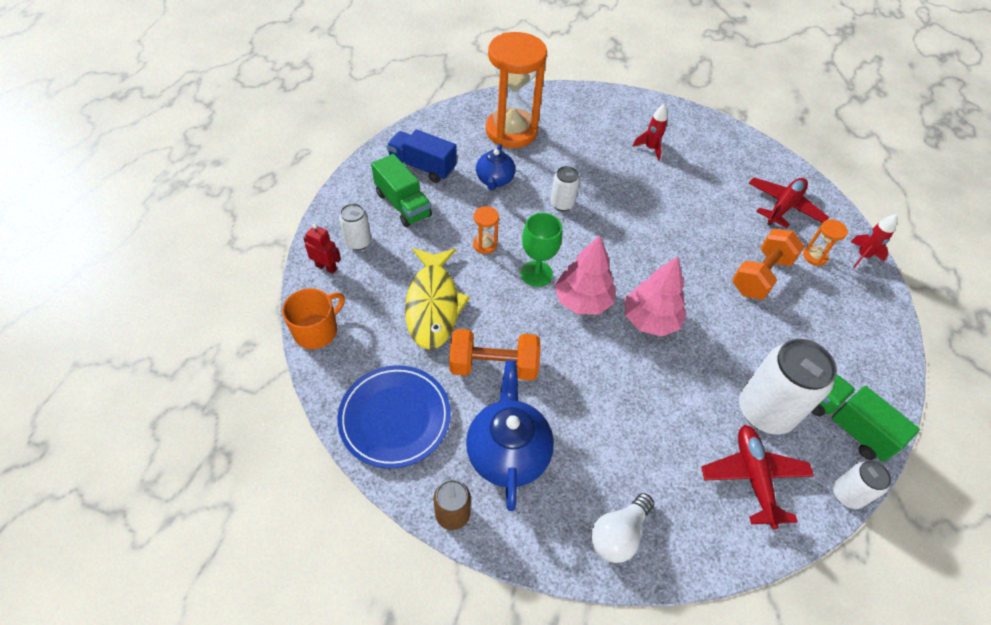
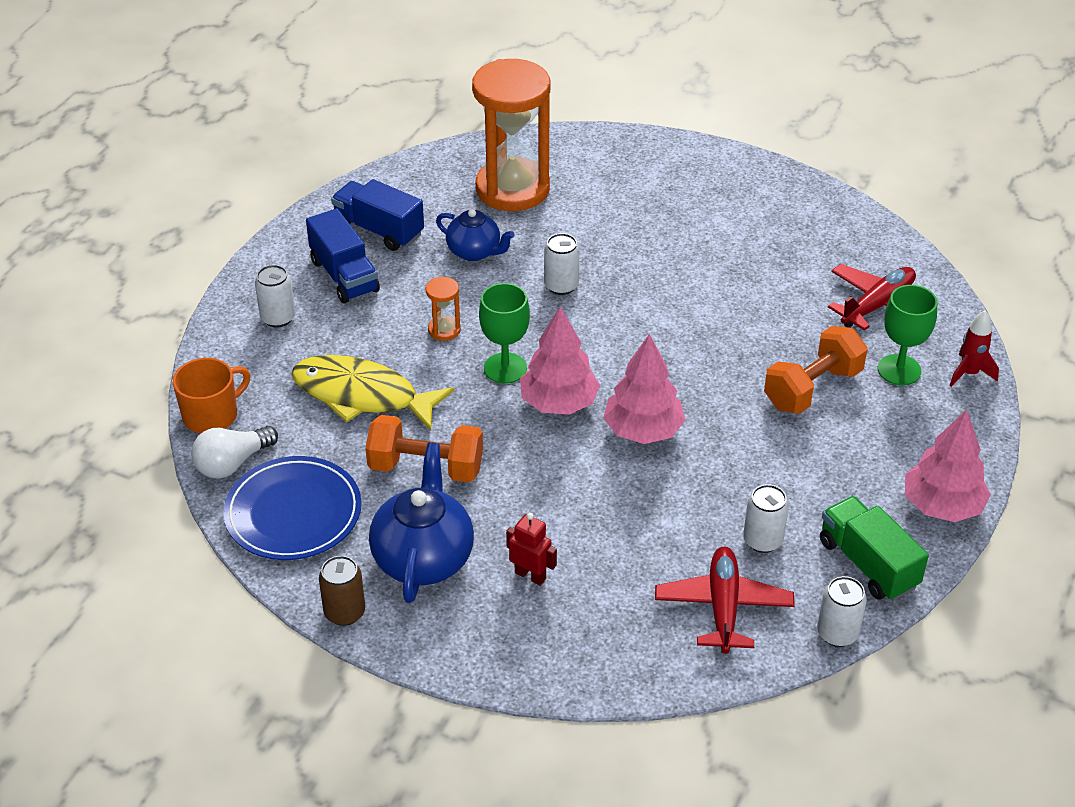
camera: 10 degrees right, 10 degrees down
(326, 267) = (233, 345): red robot -> red robot (530, 575)
(403, 204) = (344, 276): green truck -> blue truck
(433, 304) = (362, 395): yellow fish -> yellow fish turned 105 degrees clockwise
(494, 180) = (475, 252): blue teapot -> blue teapot turned 75 degrees counterclockwise
(618, 534) = (537, 648): white light bulb -> white light bulb (232, 463)
(650, 149) = (707, 220): red rocket -> none
(764, 411) = (762, 540): white can -> white can, size x0.52
(814, 256) = (899, 370): orange hourglass -> green goblet
(883, 368) = (942, 506): none -> pink tree

